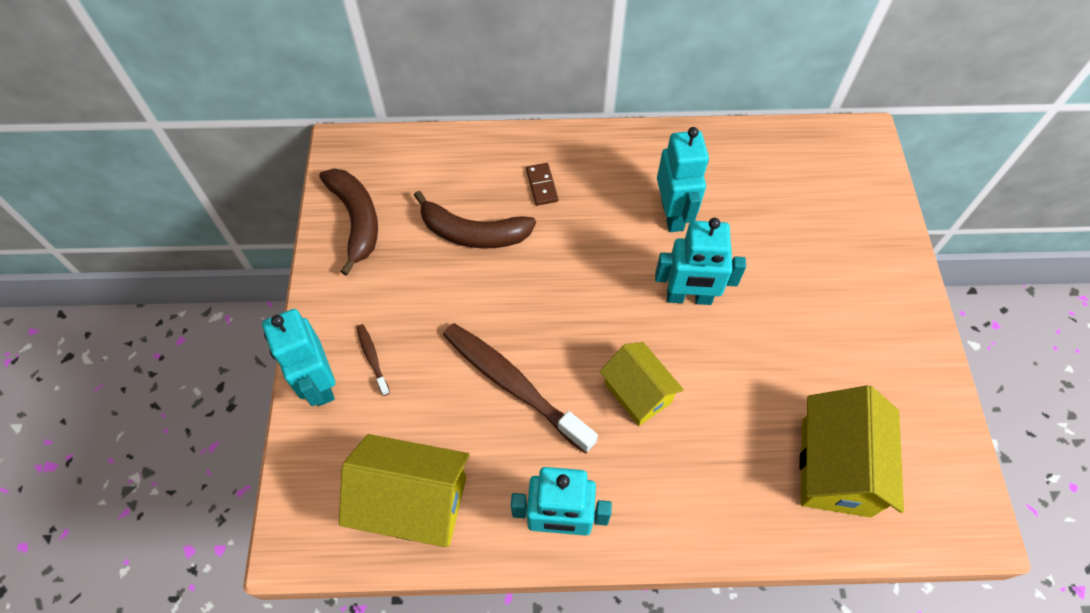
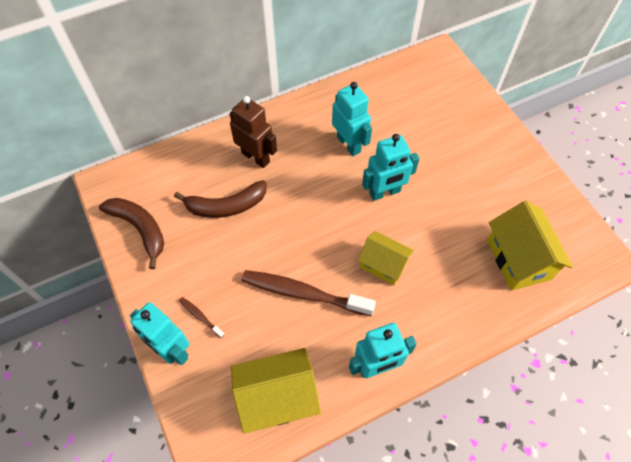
camera: 25 degrees left, 0 degrees up
(541, 185) = (256, 157): brown domino -> brown robot

